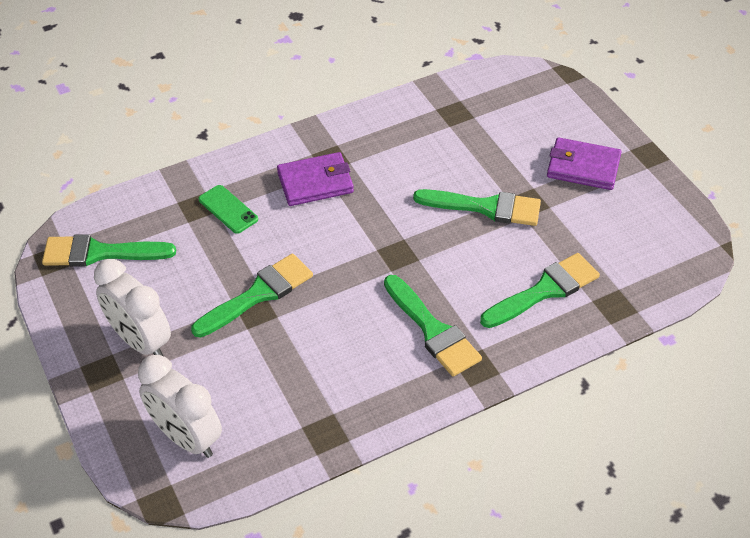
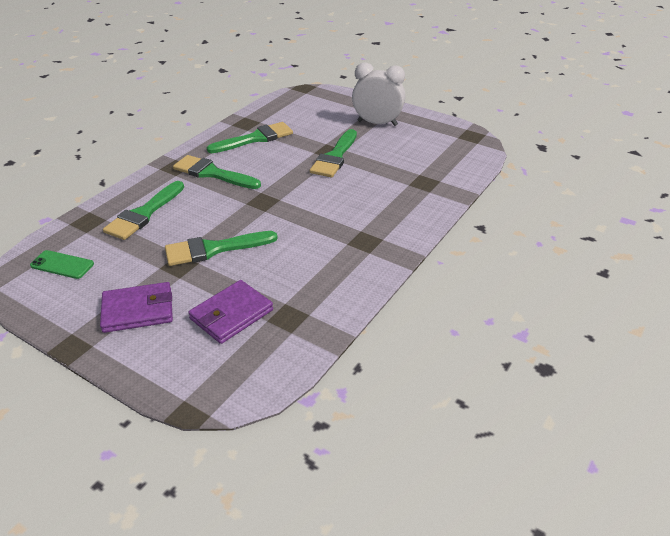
camera: 150 degrees right, 10 degrees down
(100, 253) = (450, 145): green brush -> green brush (255, 138)
(186, 437) = (314, 104): white clock -> none
(228, 209) = (402, 187): green phone -> green phone (62, 265)
(315, 182) = (359, 221): purple wallet -> purple wallet (231, 314)

